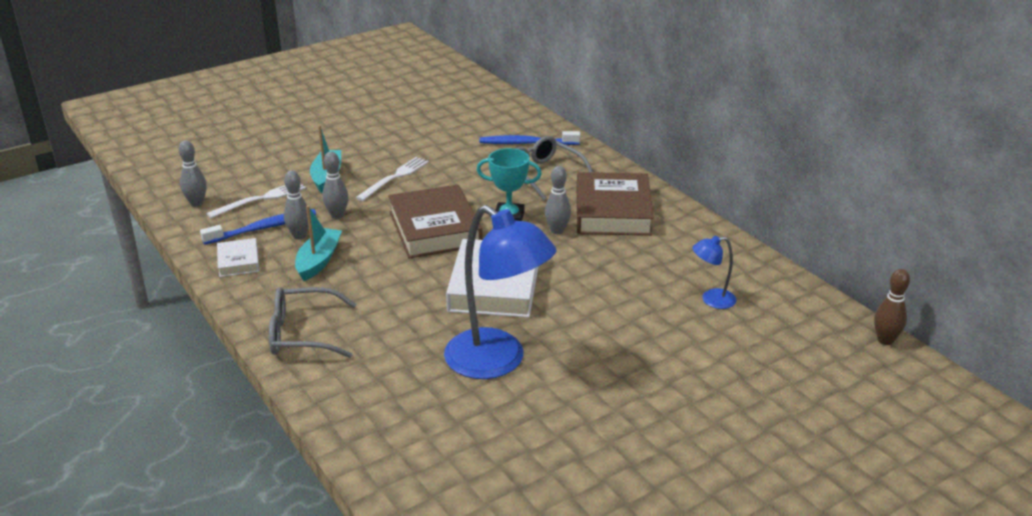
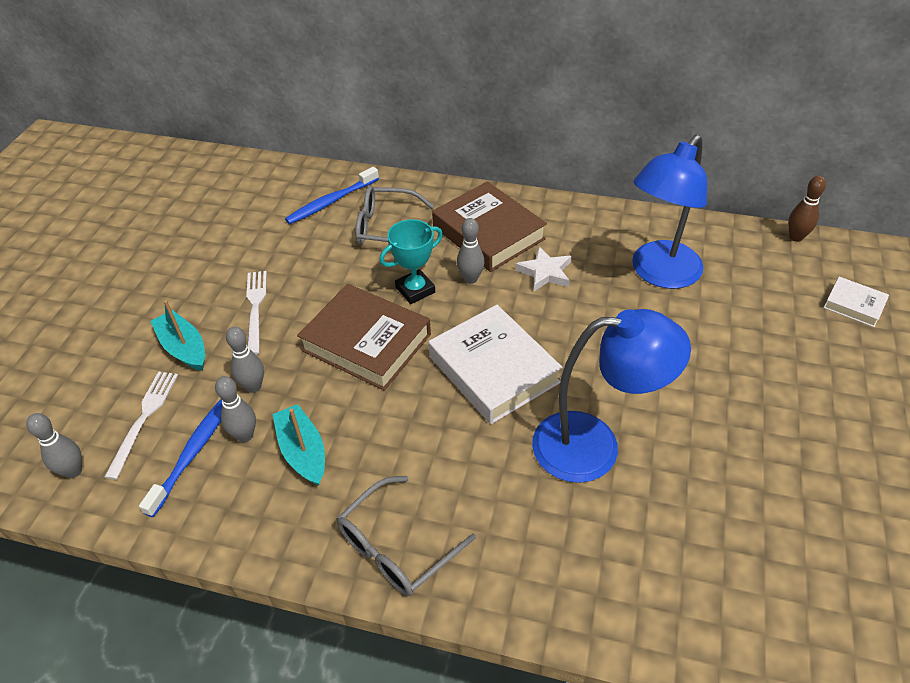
camera: 40 degrees left, 15 degrees up
(238, 261) = (219, 511): white book -> white book (854, 305)
(619, 254) = (545, 272): none -> white star
(711, 300) = (659, 274): blue lamp -> blue lamp, size x2.19

